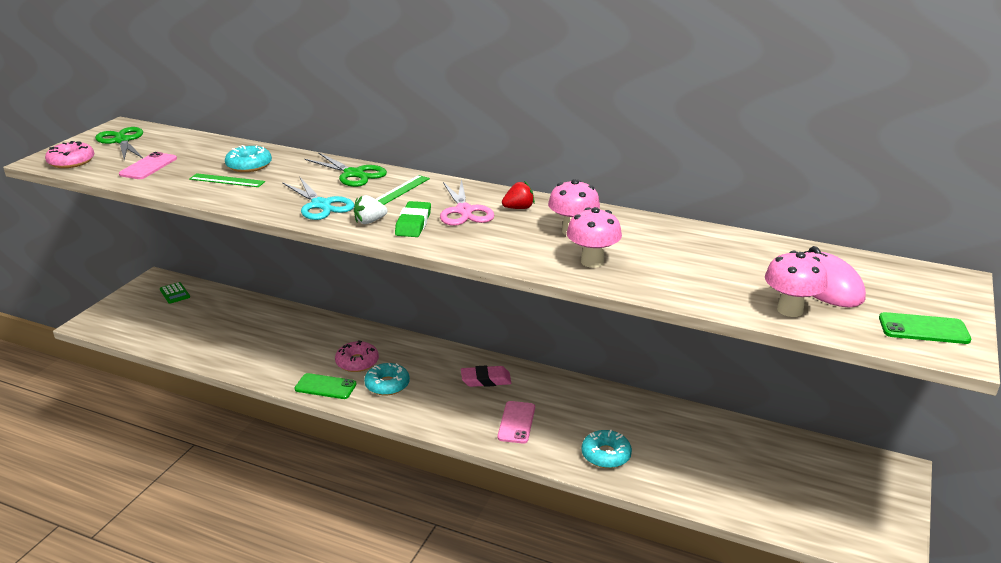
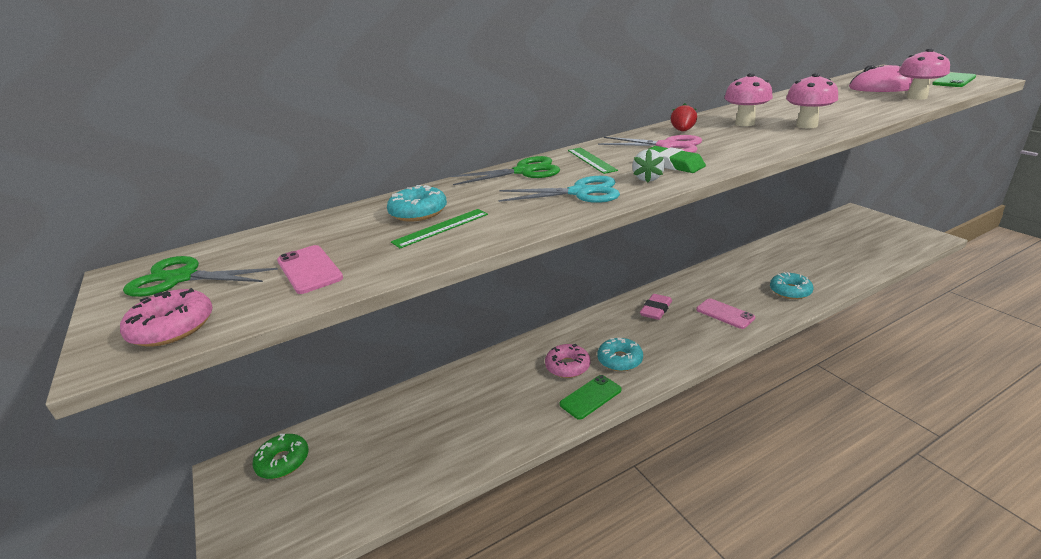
camera: 50 degrees left, 0 degrees up
(175, 293) = (283, 461): green calculator -> green donut

